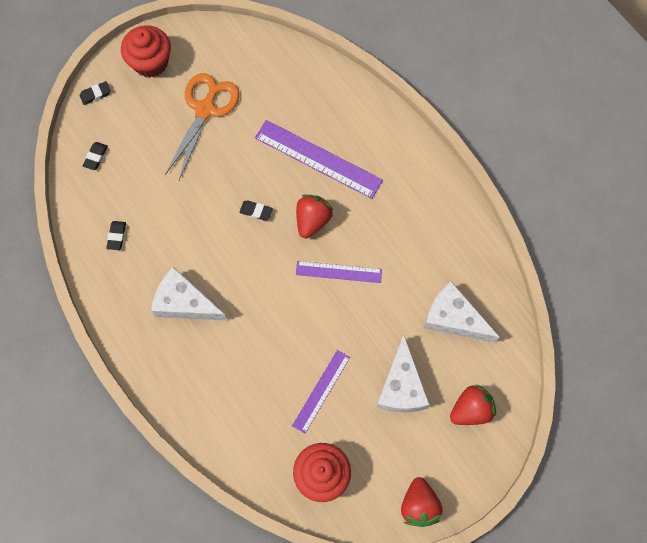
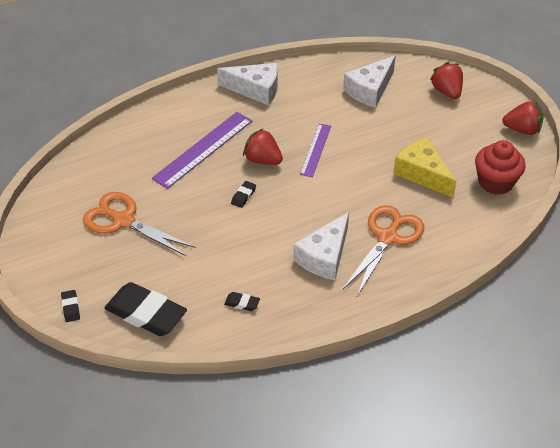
camera: 80 degrees left, 25 degrees down
(96, 157) = (146, 313): black eraser -> black eraser, size x2.37
(150, 62) = (51, 258): red cupcake -> none
(219, 362) = (388, 237): none -> orange scissors
(321, 391) = (422, 174): purple ruler -> yellow cheese
(401, 386) = (423, 126): white cheese -> white cheese (255, 89)

